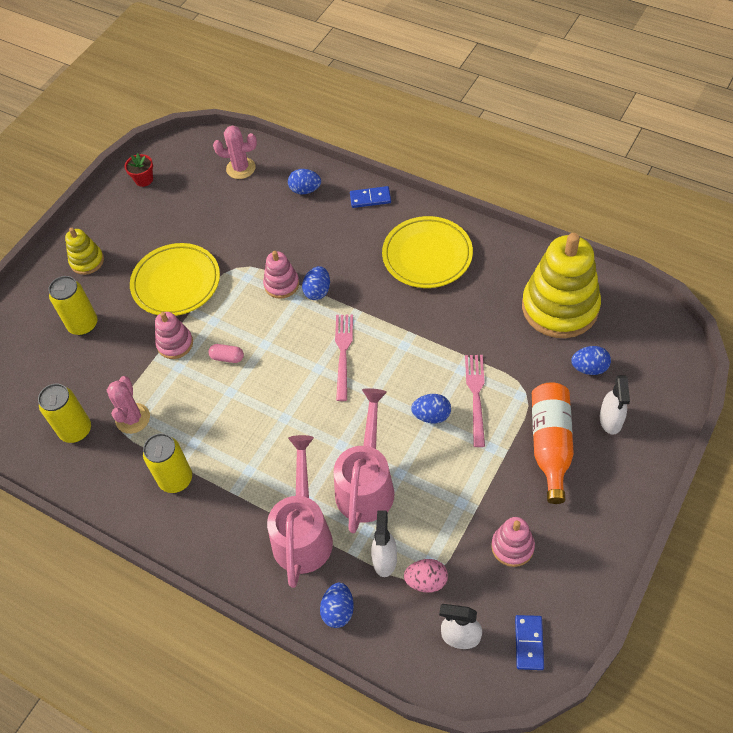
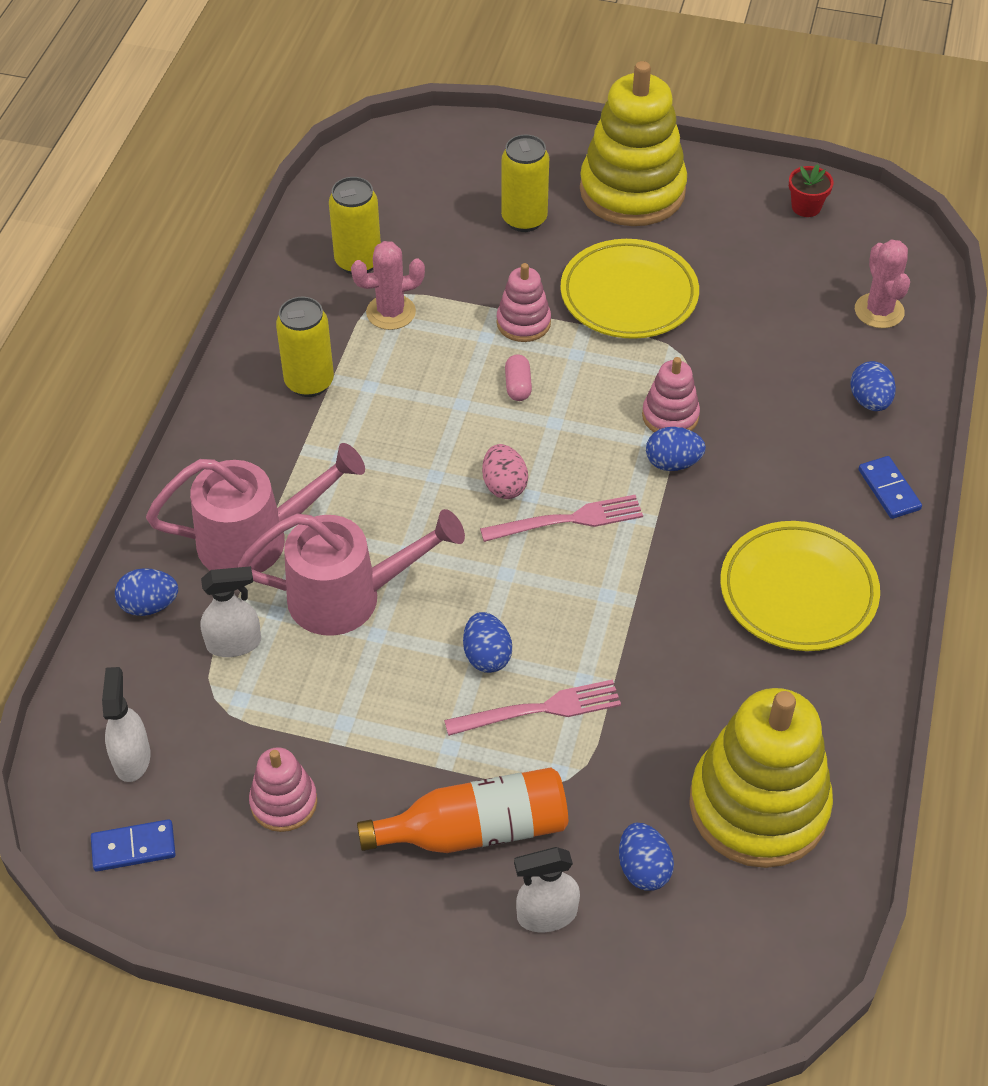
camera: 70 degrees right, 5 degrees down
(87, 261) = (632, 191): yellow stacking toy -> yellow stacking toy, size x2.07
(426, 581) = (209, 700): pink egg -> pink egg (504, 485)

